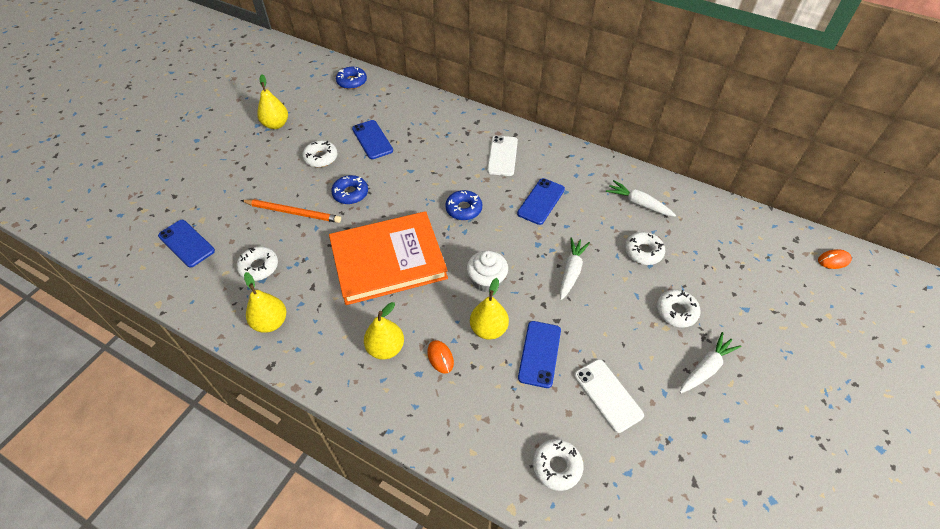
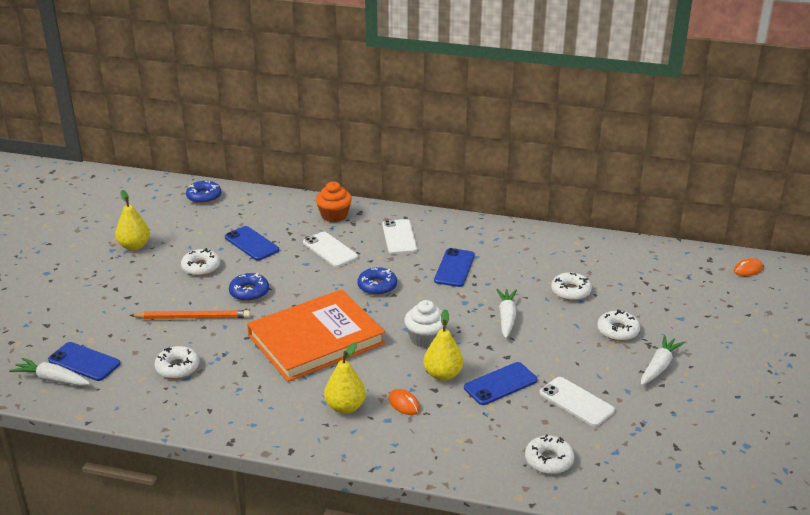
camera: 15 degrees left, 20 degrees down
(271, 322) = (214, 409): yellow pear -> none
(436, 159) = (330, 250): none -> white phone
(453, 121) = (334, 215): none -> orange cupcake
(539, 354) = (500, 384): blue phone -> blue phone turned 60 degrees clockwise
(638, 204) = (552, 255): white carrot -> white carrot (52, 379)

